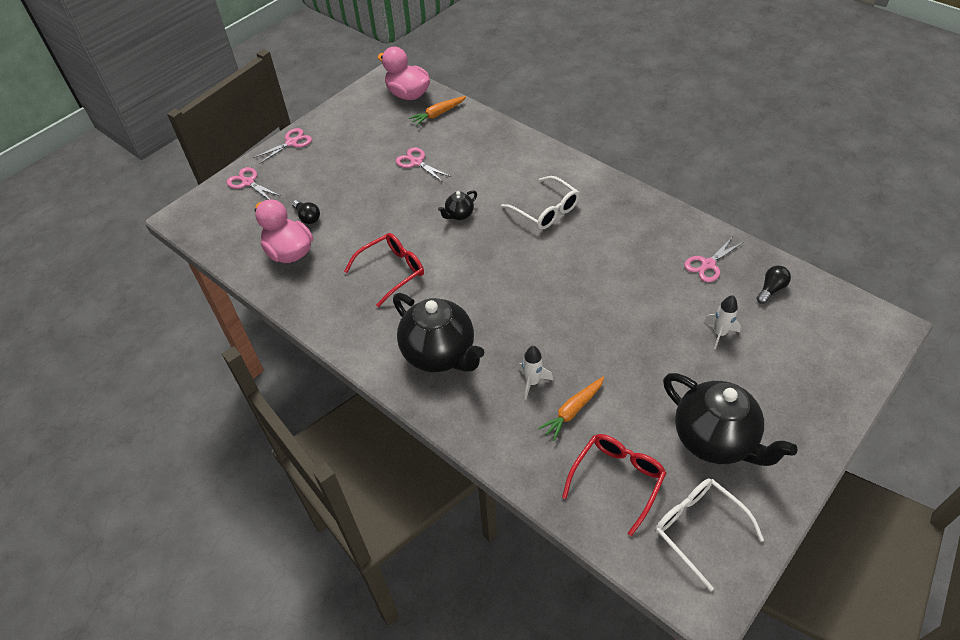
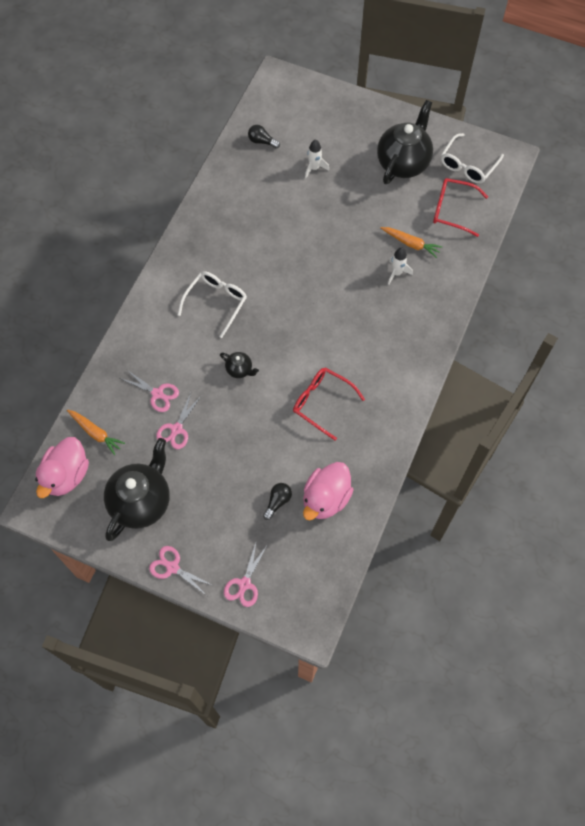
camera: 110 degrees left, 15 degrees up
(439, 354) = (393, 340): black teapot -> black teapot (141, 502)
(708, 264) = (248, 181): pink scissors -> pink scissors (157, 394)

